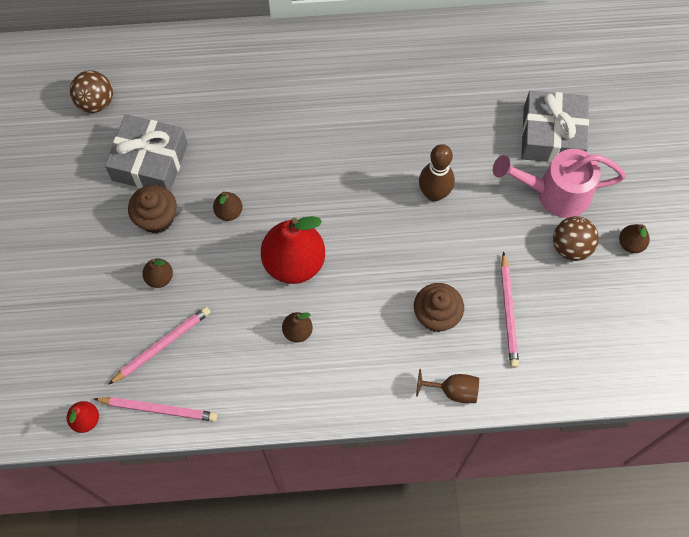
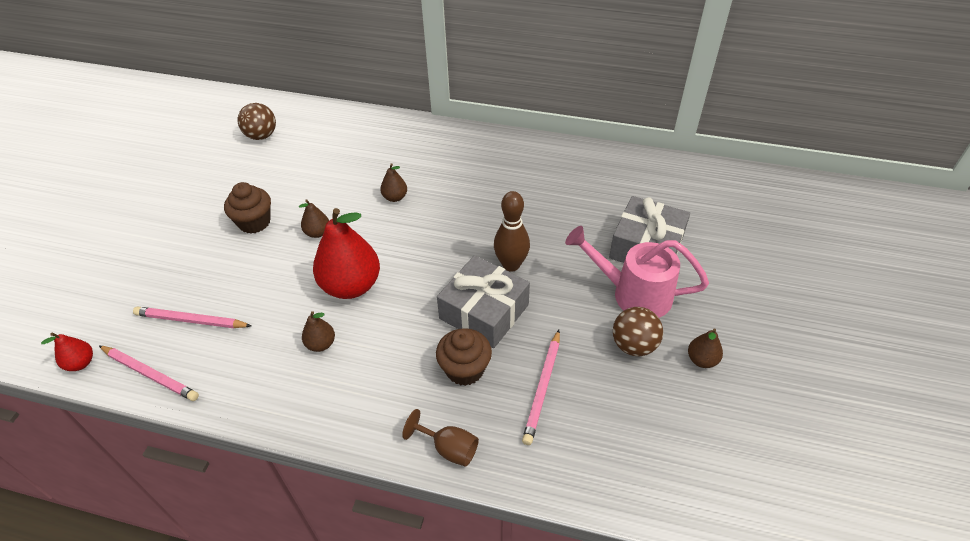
camera: 20 degrees right, 20 degrees down
(150, 162) = (276, 183): grey gift -> grey gift (484, 311)
(159, 277) = (226, 266): brown pear -> brown pear (395, 197)
(162, 345) = (191, 320): pink pencil -> pink pencil turned 150 degrees counterclockwise

